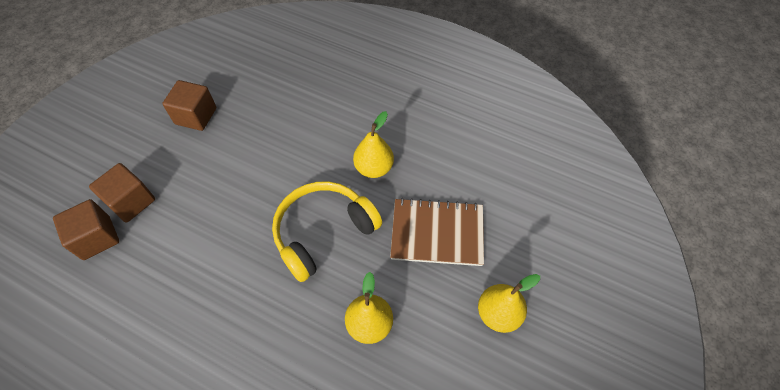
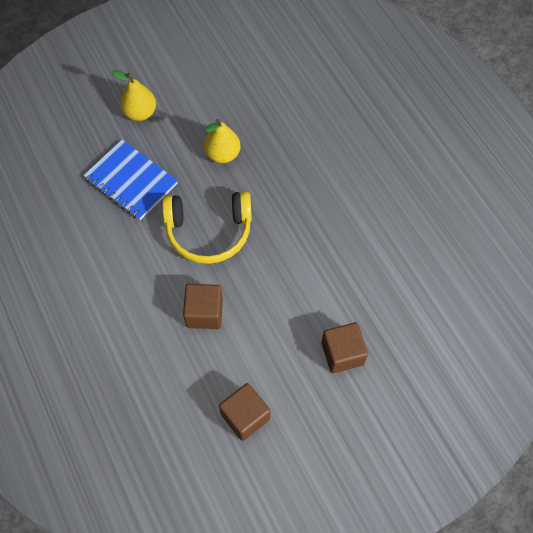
camera: 145 degrees left, 5 degrees up
(97, 238) = (382, 335): brown cube -> brown cube (204, 313)
(374, 168) = (132, 259): yellow pear -> none
(437, 233) = (131, 181): brown notebook -> blue notebook

